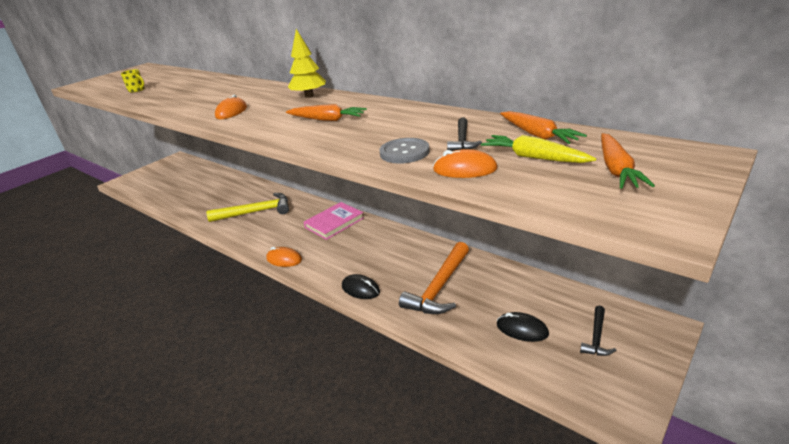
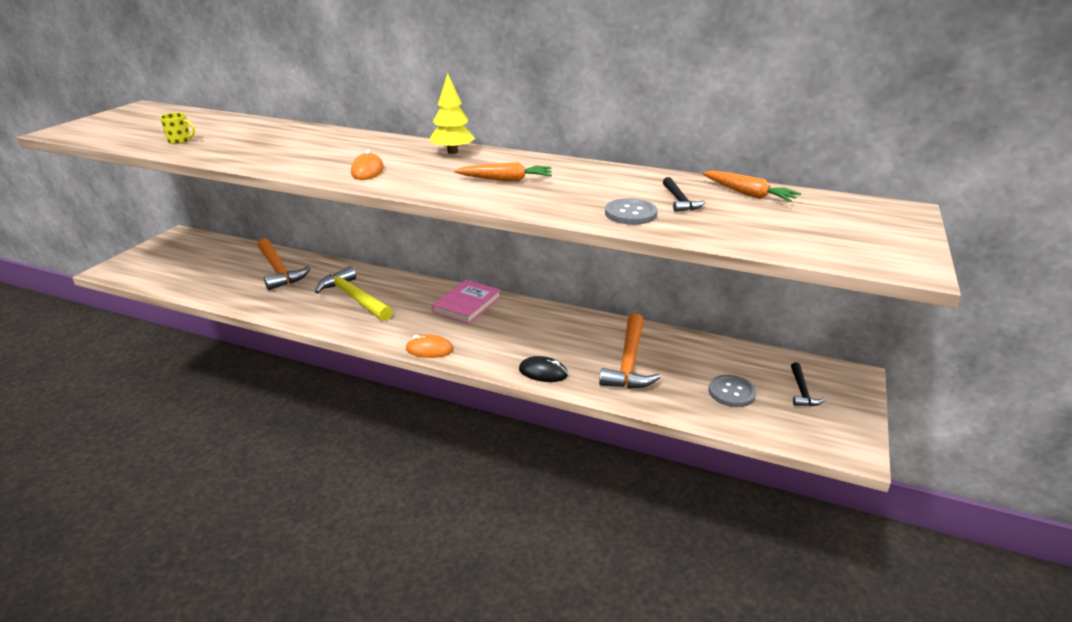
camera: 20 degrees left, 0 degrees up
(220, 187) = (279, 270): none -> orange hammer
(256, 212) = (354, 298): yellow hammer -> yellow hammer turned 105 degrees counterclockwise
(465, 169) = (706, 228): orange mouse -> none
(522, 329) = (731, 392): black mouse -> grey button
(534, 157) = (762, 215): yellow carrot -> none
(616, 169) = (841, 224): orange carrot -> none

